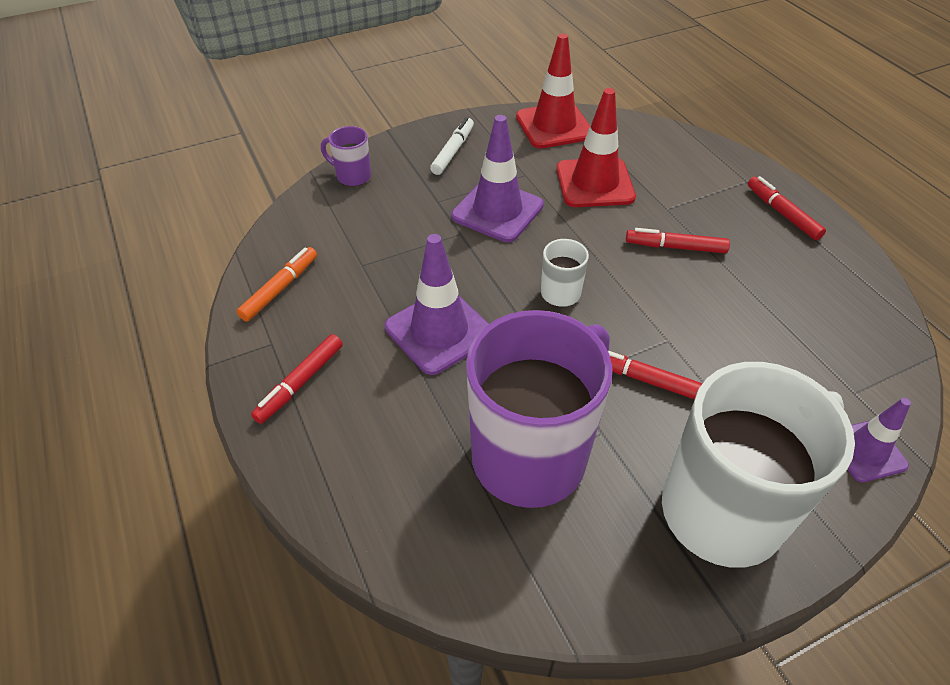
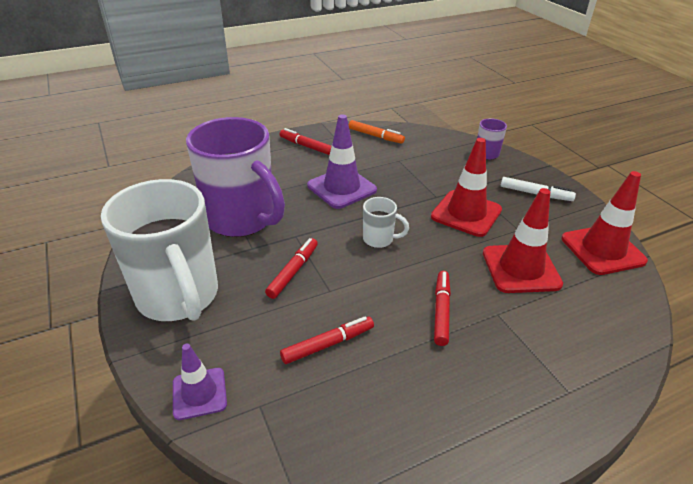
camera: 90 degrees right, 10 degrees down
(497, 211) = (466, 213): purple traffic cone -> red traffic cone
(782, 213) = (517, 412): red marker -> red marker (328, 344)

